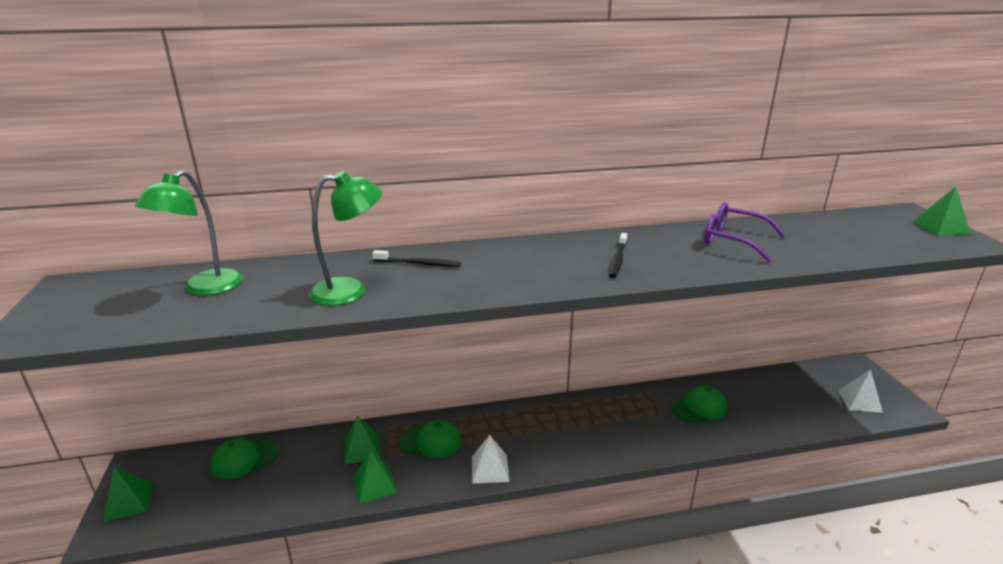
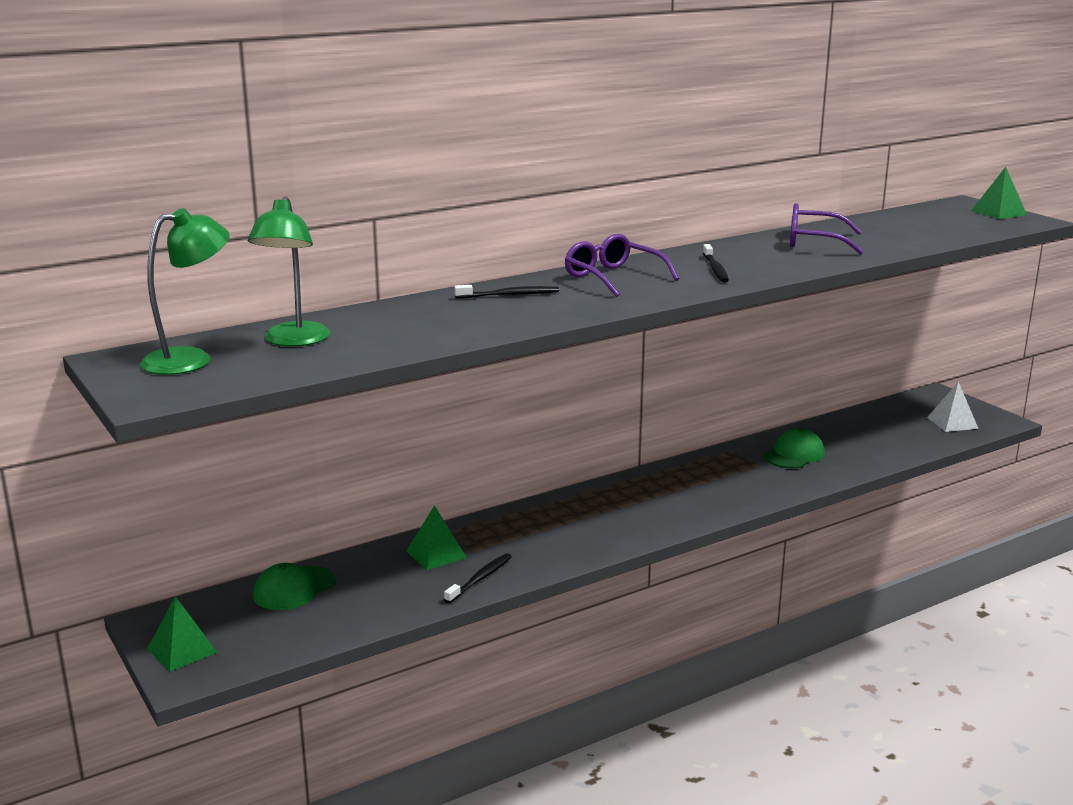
camera: 20 degrees left, 5 degrees down
(350, 290) = (465, 323): green lamp -> green lamp (191, 359)
(374, 484) = (480, 579): green pyramid -> black toothbrush
(430, 441) = (514, 533): green cap -> none
(490, 468) = (602, 542): white pyramid -> none
(521, 256) = (613, 277): none -> purple glasses

